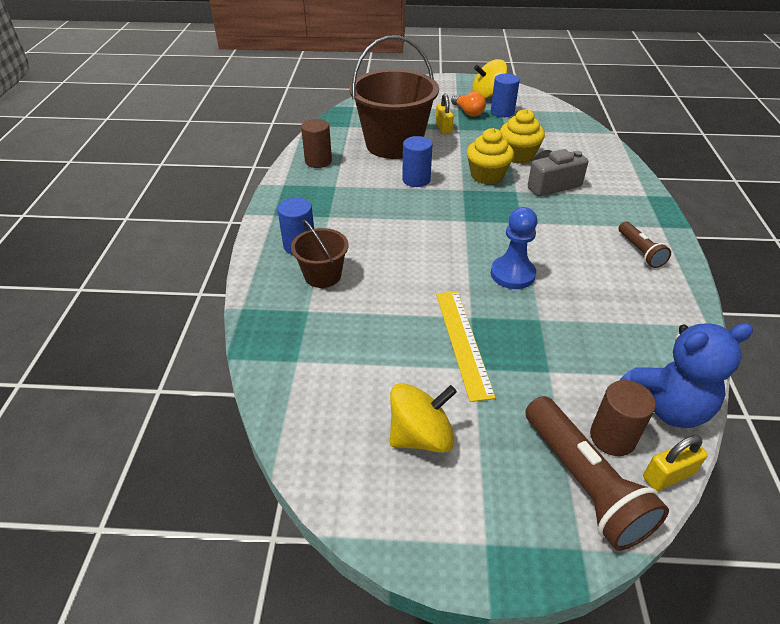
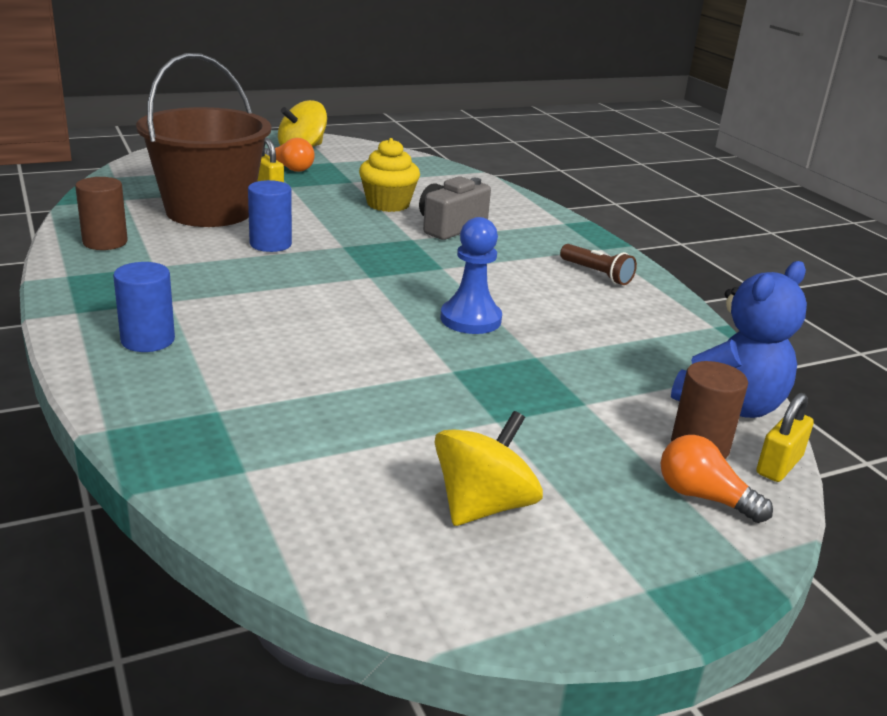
camera: 30 degrees left, 15 degrees down
(322, 275) = (211, 367): brown bucket -> none
(463, 342) = (462, 398): yellow ruler -> none
(487, 176) = (363, 228): yellow cupcake -> none
(502, 112) = (334, 164): blue cylinder -> none
(583, 483) = (703, 497): brown flashlight -> orange light bulb

